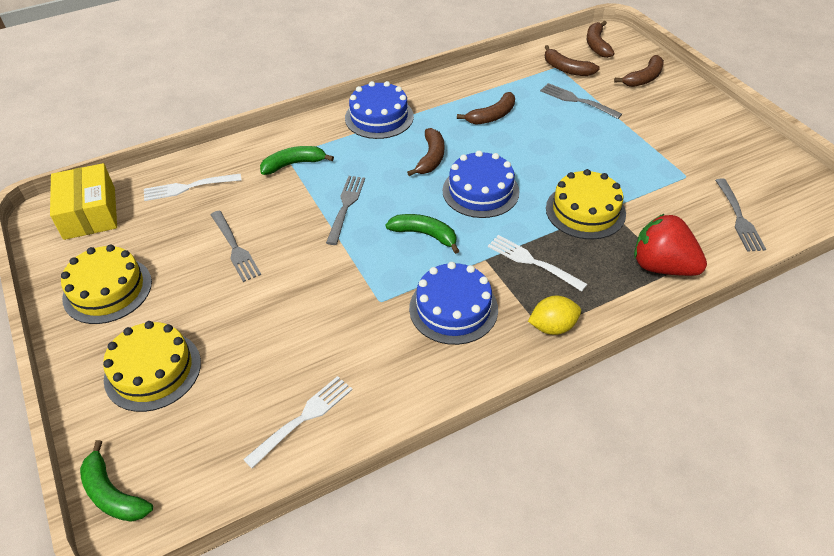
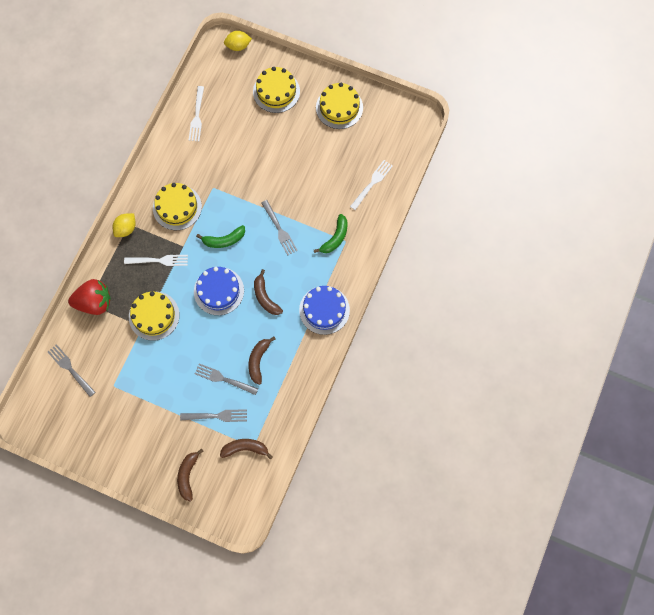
camera: 140 degrees right, 25 degrees up
(89, 213) = (400, 134): yellow box -> none
(113, 494) = (238, 46): green banana -> yellow lemon
(235, 248) = (307, 167): grey fork -> grey fork (224, 379)
(453, 308) = (177, 207): blue cake -> yellow cake
(597, 45) = (242, 496): brown banana -> none

